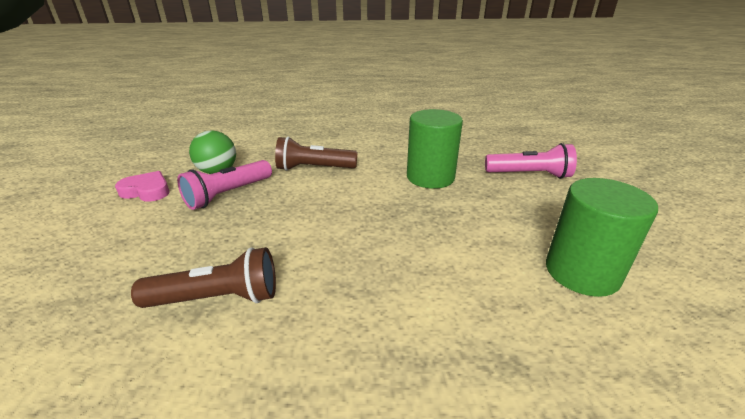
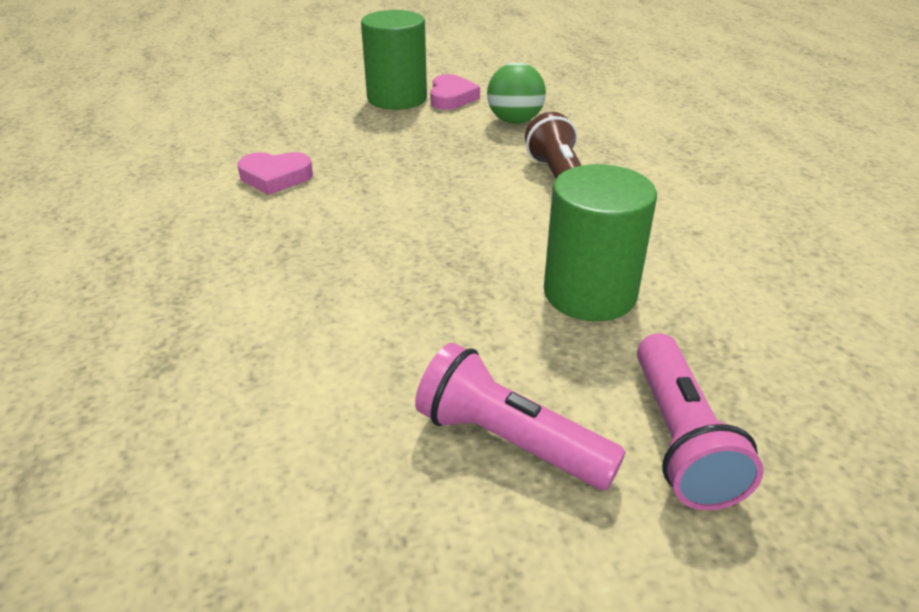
camera: 80 degrees right, 5 degrees up
(218, 298) = (275, 177): brown flashlight -> pink heart
(228, 194) = (460, 140): pink flashlight -> pink flashlight (508, 441)
(581, 272) = (322, 460): green cylinder -> green cylinder (397, 98)

